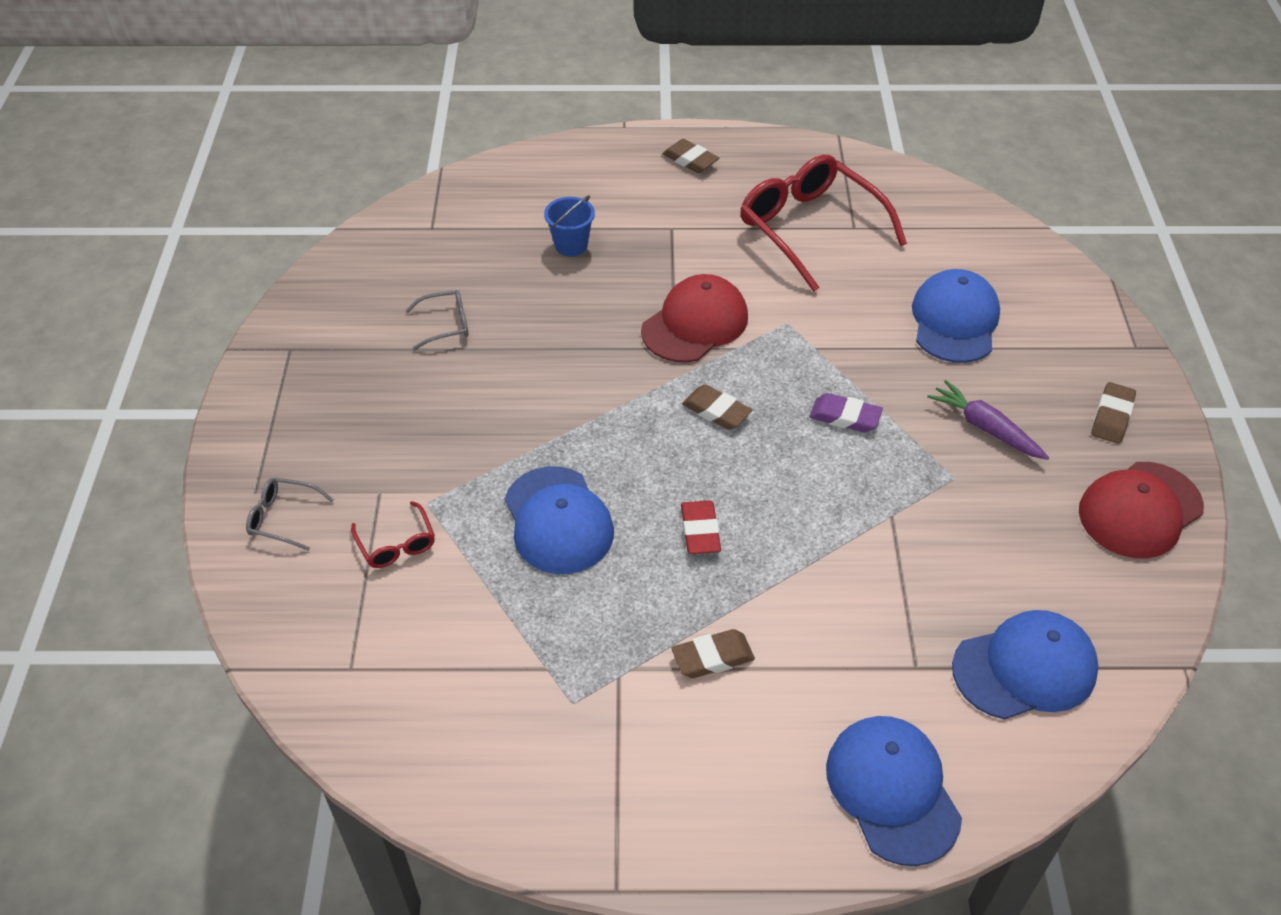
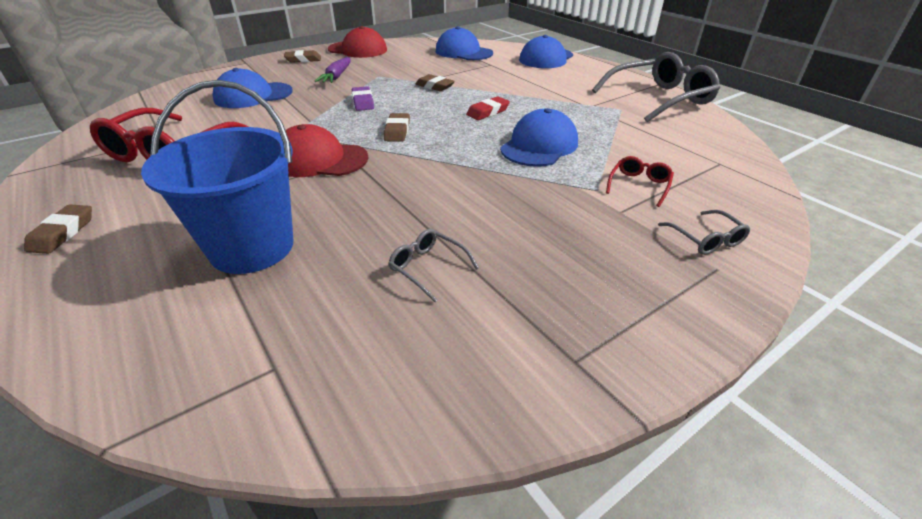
camera: 125 degrees left, 10 degrees down
(560, 799) = (659, 99): none -> grey glasses
(571, 245) = (252, 247): blue bucket -> blue bucket, size x2.18
(712, 657) = (549, 92): brown eraser -> brown eraser (434, 86)

